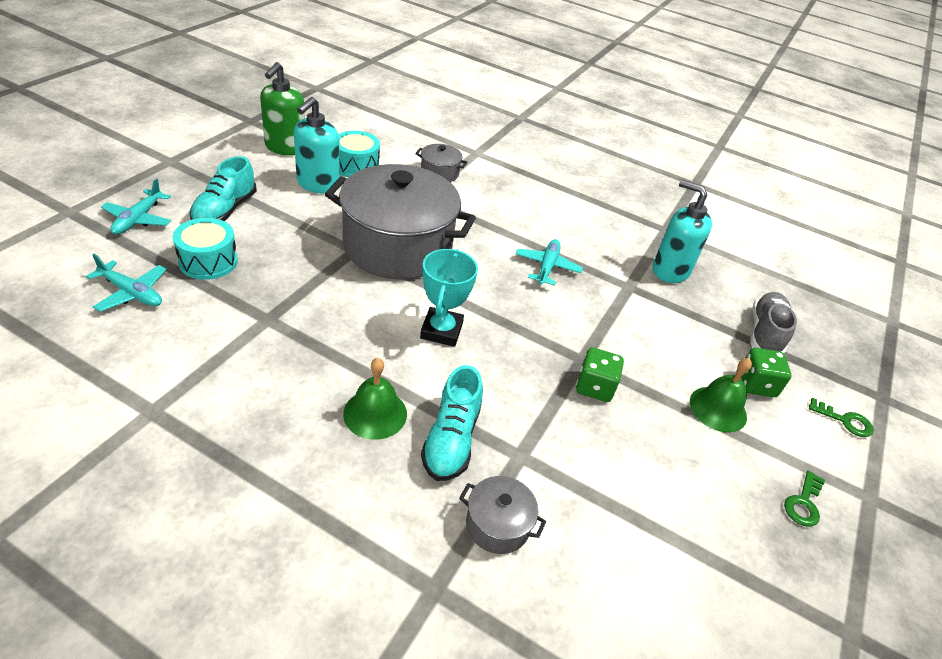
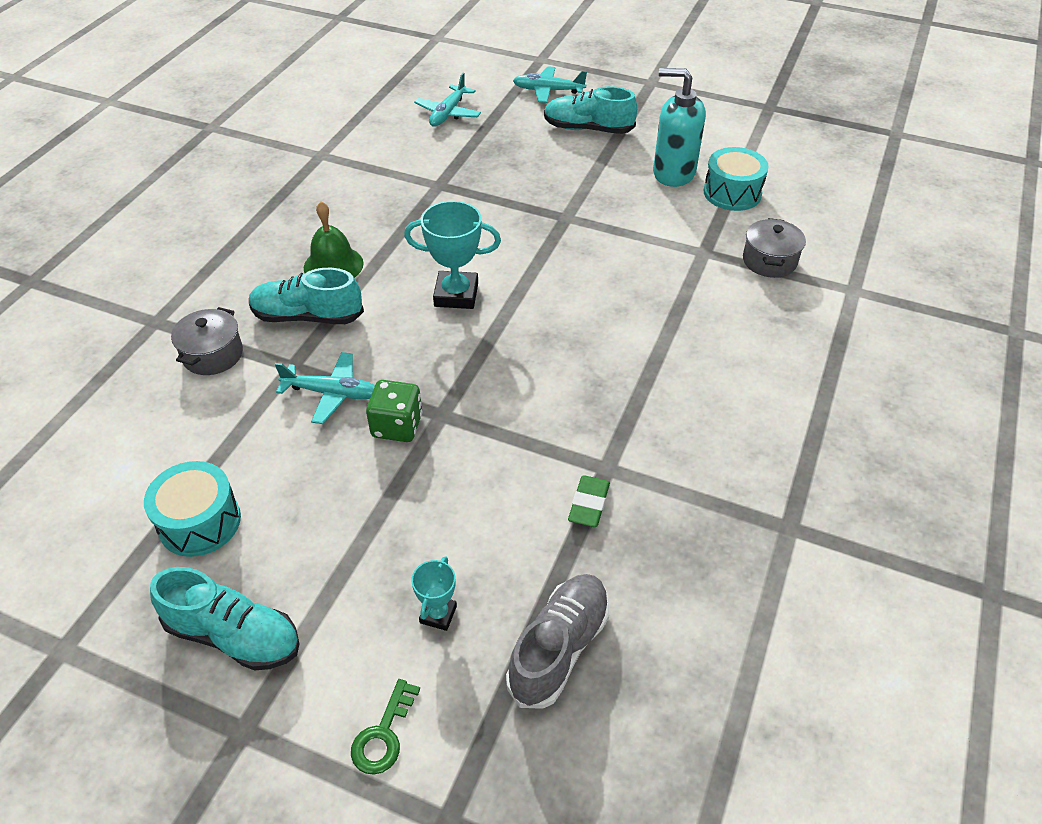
camera: 90 degrees right, 5 degrees up
(208, 261) = (505, 138): turquoise drum -> turquoise drum (200, 522)
(285, 148) = (731, 139): green soap dispenser -> none
(397, 246) = (587, 246): grey pot -> none
(547, 267) = (610, 377): turquoise plane -> turquoise plane (332, 393)
(659, 300) = (589, 504): none -> green eraser
(670, 270) = (671, 524): turquoise soap dispenser -> none
(718, 409) = (382, 556): green bell -> none
(756, 384) = (438, 614): green dice -> turquoise trophy
(765, 333) = (559, 648): grey shoe -> grey shoe turned 75 degrees counterclockwise
(803, 503) = (234, 635): green key -> turquoise shoe

